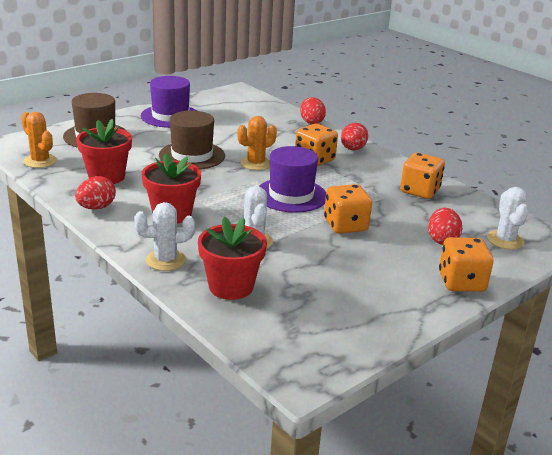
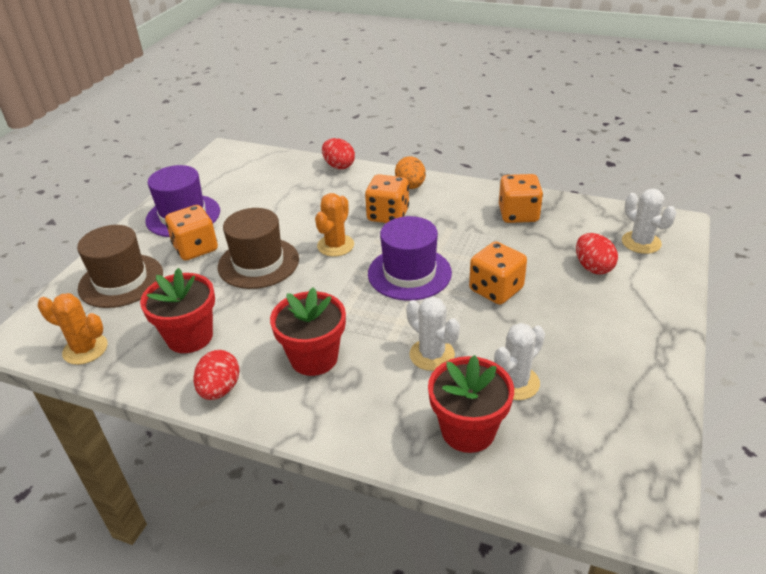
camera: 25 degrees left, 10 degrees up
(165, 260) = (368, 429): white cactus -> white cactus (515, 382)
(352, 149) = (410, 186): red egg -> orange egg
(461, 282) = (656, 312): orange dice -> orange dice (195, 248)

